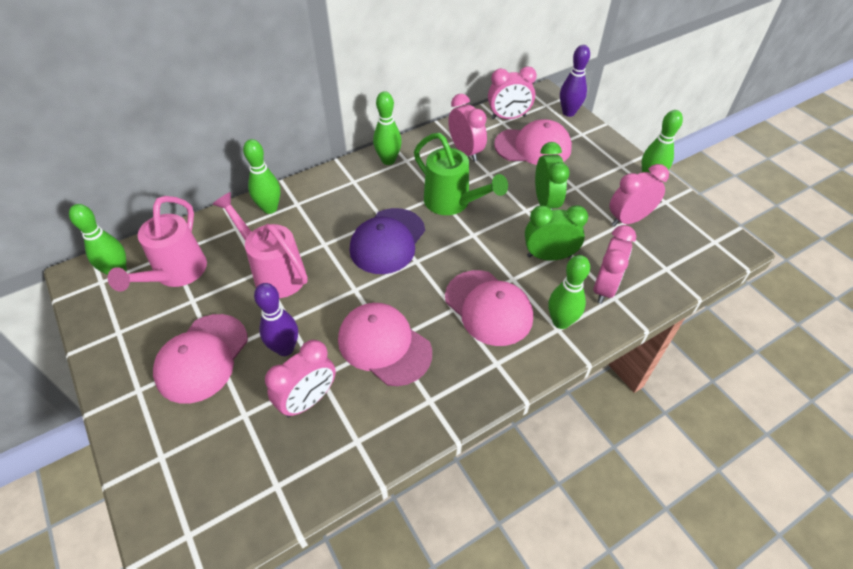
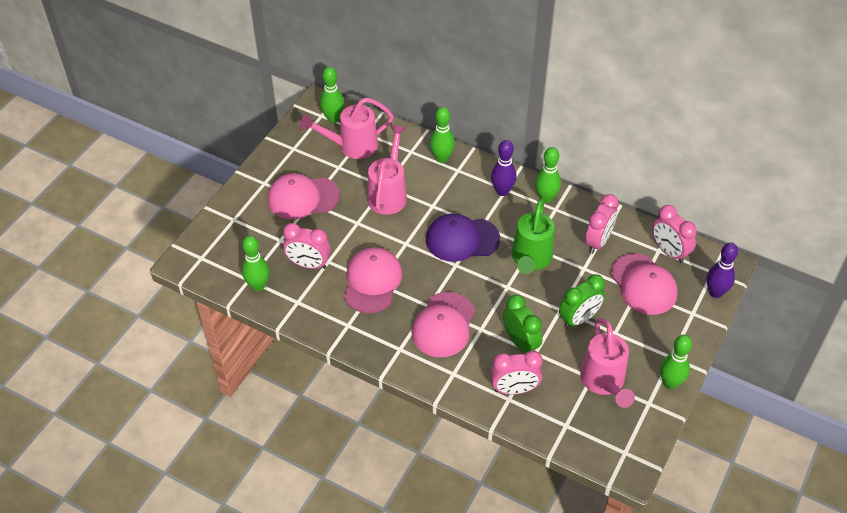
camera: 60 degrees right, 0 degrees up
(285, 348) = (335, 233): purple bowling pin -> purple bowling pin (502, 191)
(561, 322) = (461, 373): green bowling pin -> green bowling pin (258, 286)
(628, 219) = (604, 382): pink clock -> pink watering can

